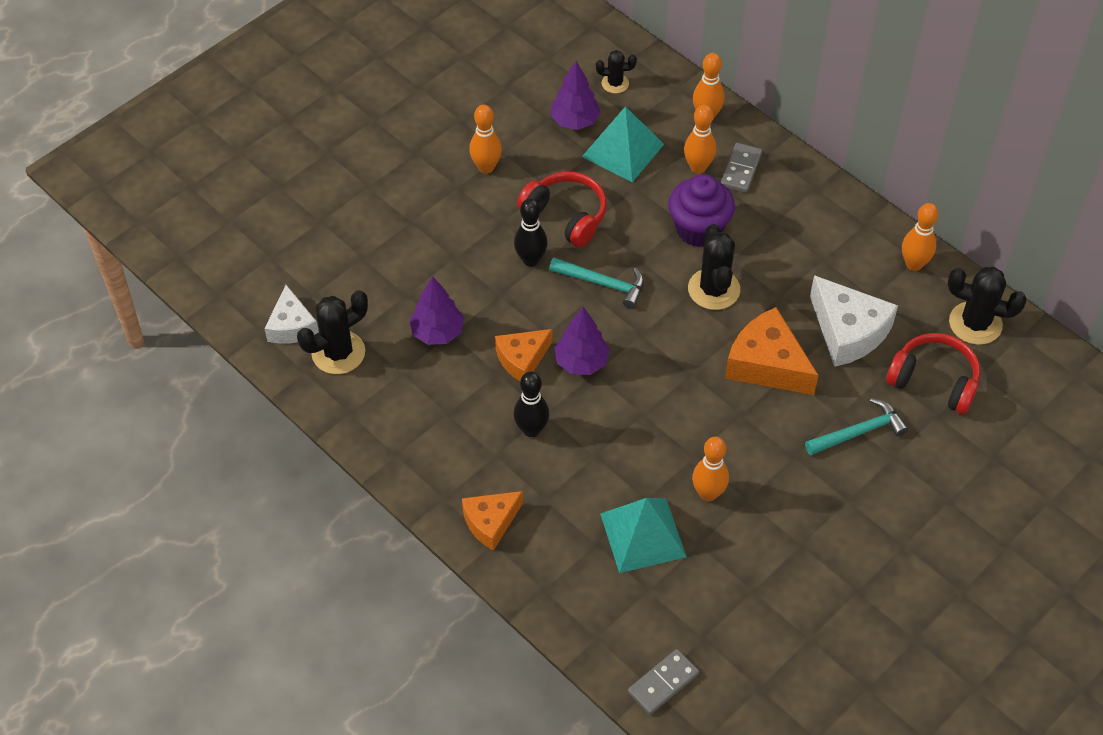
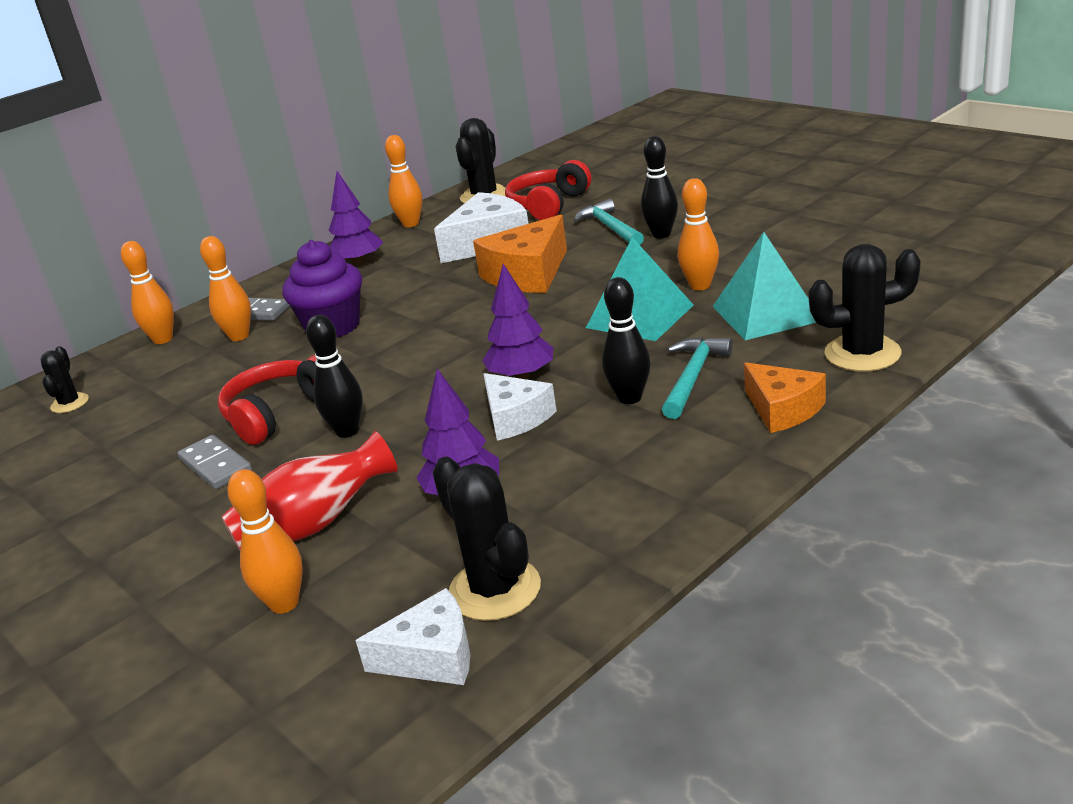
camera: 85 degrees left, 25 degrees down
(423, 257) = (315, 525): none -> red vase
(486, 167) = (162, 488): orange bowling pin -> orange bowling pin (284, 603)
(522, 359) = (515, 418): orange cheese -> white cheese
(575, 121) = (117, 425): purple tree -> purple tree (359, 263)
(603, 284) = (400, 375): turquoise hammer -> turquoise hammer (693, 377)
(622, 150) = (187, 386): turquoise pyramid -> turquoise pyramid (640, 316)
(663, 683) = (952, 283): grey domino -> grey domino (215, 465)
(714, 289) = (422, 310): black cactus -> black cactus (862, 354)
(830, 473) = (661, 234): none -> black bowling pin

